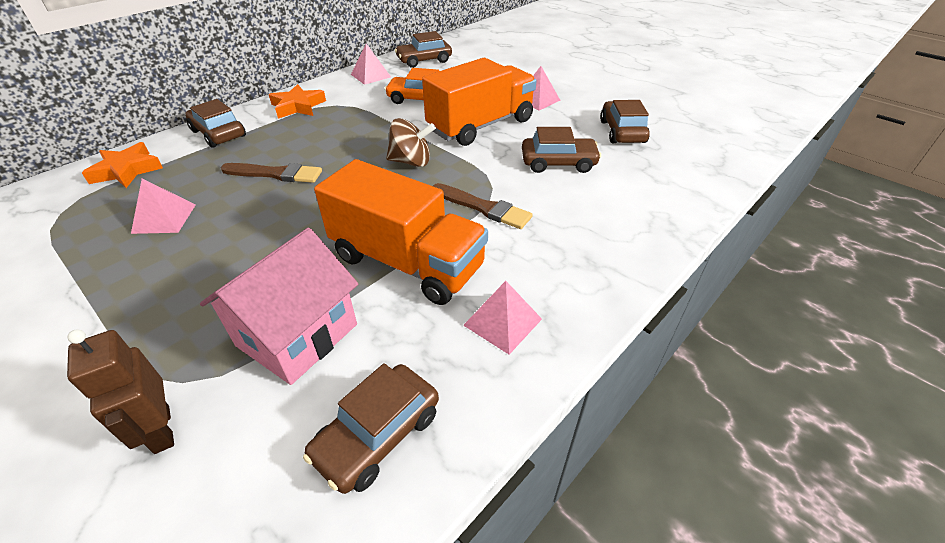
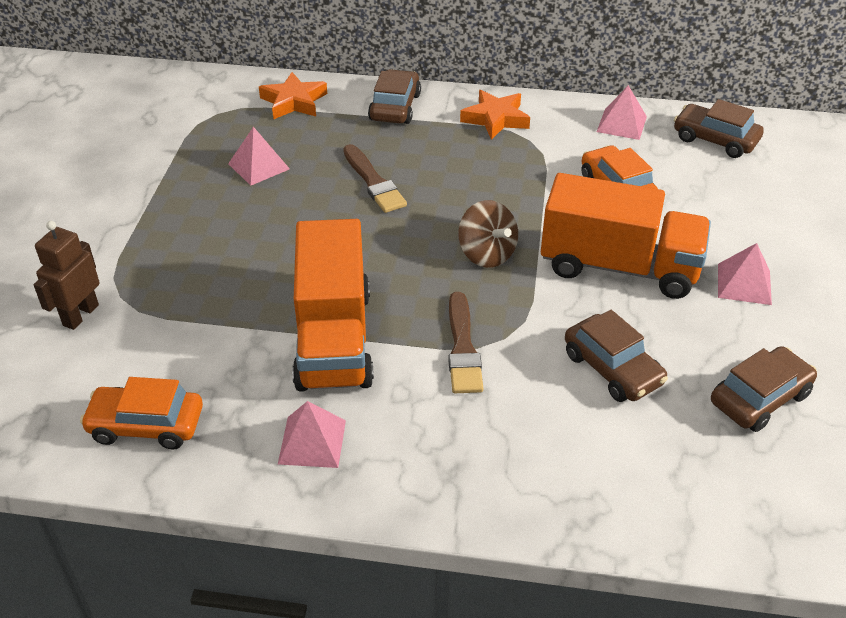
camera: 55 degrees right, 0 degrees up
(297, 335) = (201, 325): pink house -> none
(377, 435) = (146, 425): brown car -> orange car

